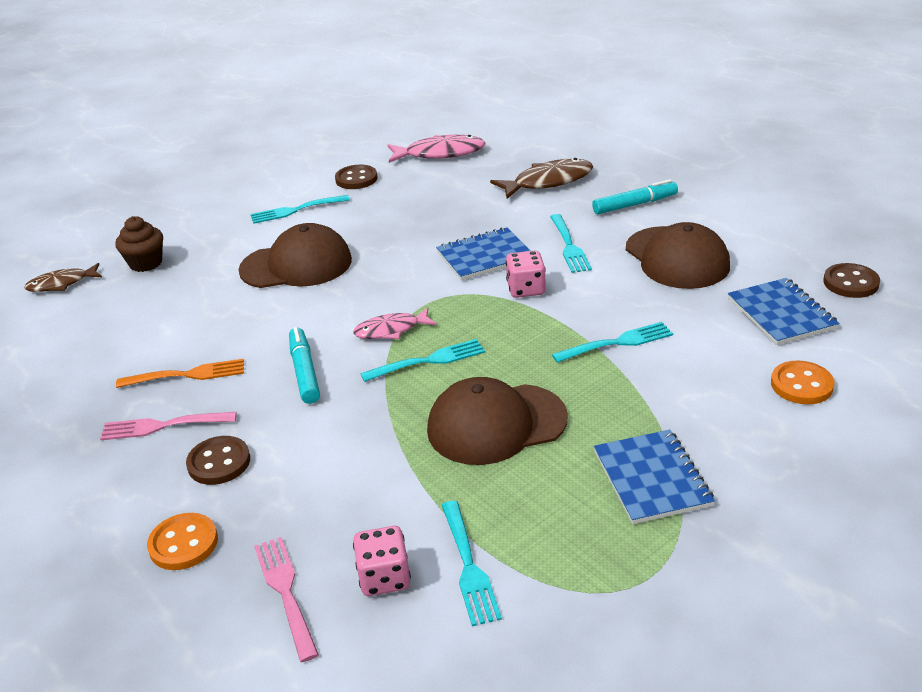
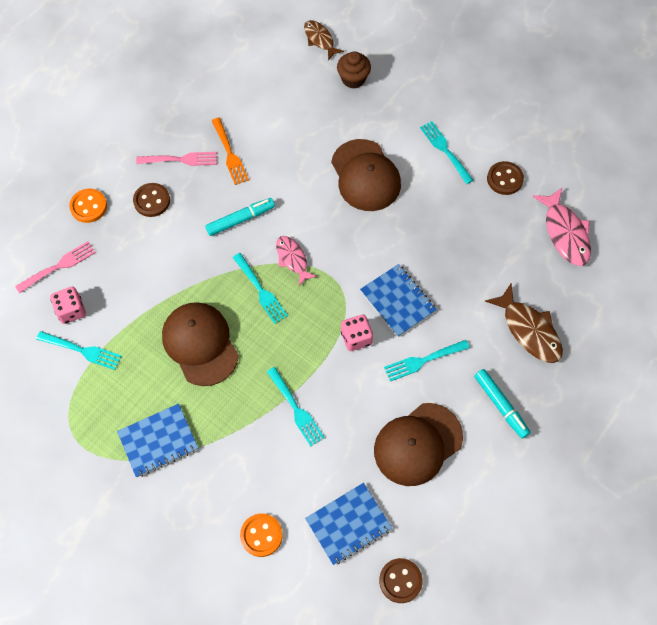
camera: 75 degrees right, 30 degrees up
(163, 426) = (180, 159): pink fork -> pink fork turned 105 degrees clockwise
(468, 566) = (82, 350): turquoise fork -> turquoise fork turned 135 degrees counterclockwise

